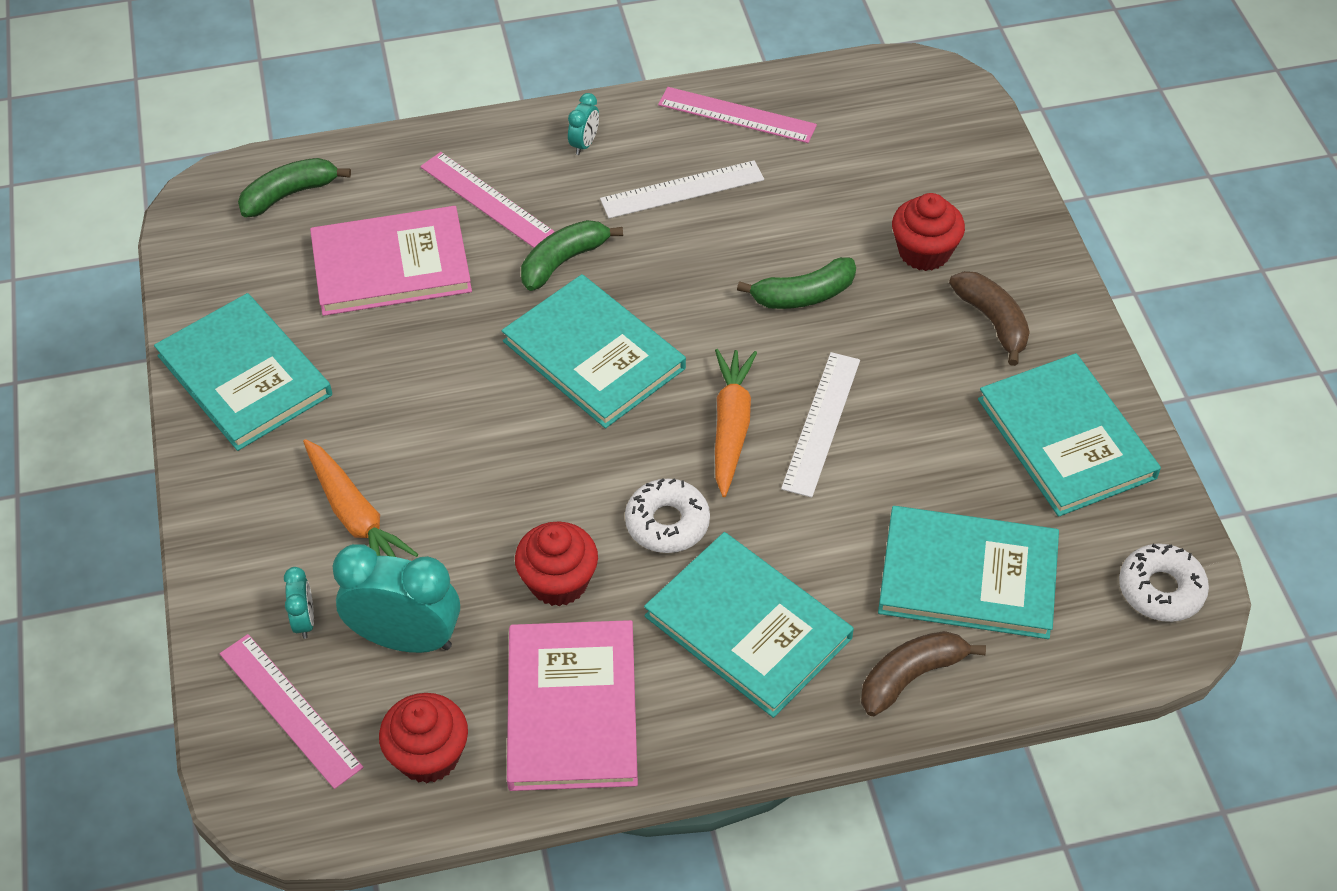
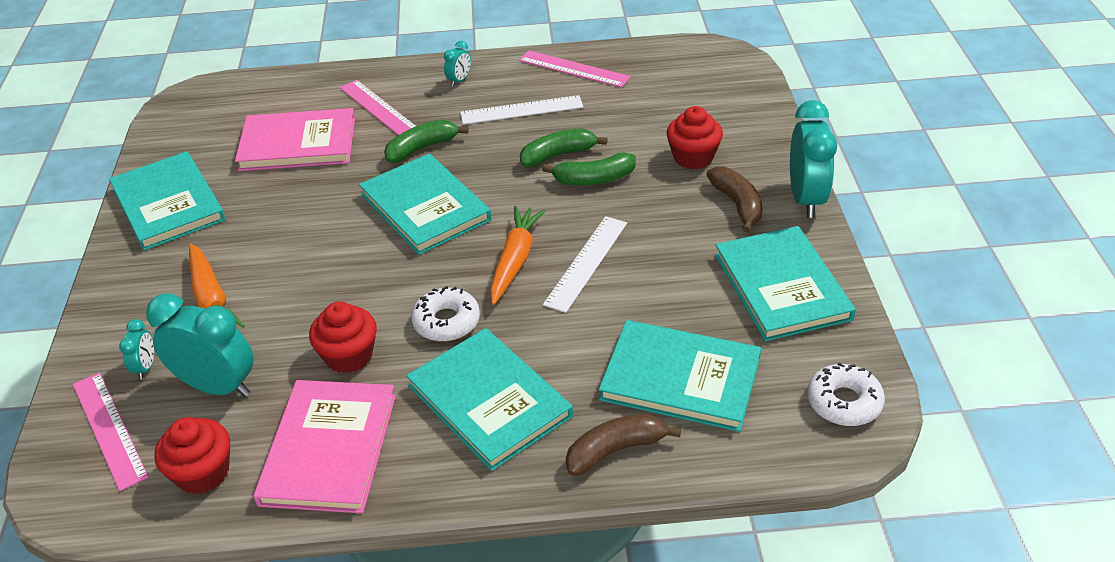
camera: 10 degrees right, 10 degrees down
(290, 194) = (244, 99): green banana -> green banana (558, 155)
(1076, 307) = (806, 199): none -> turquoise clock

